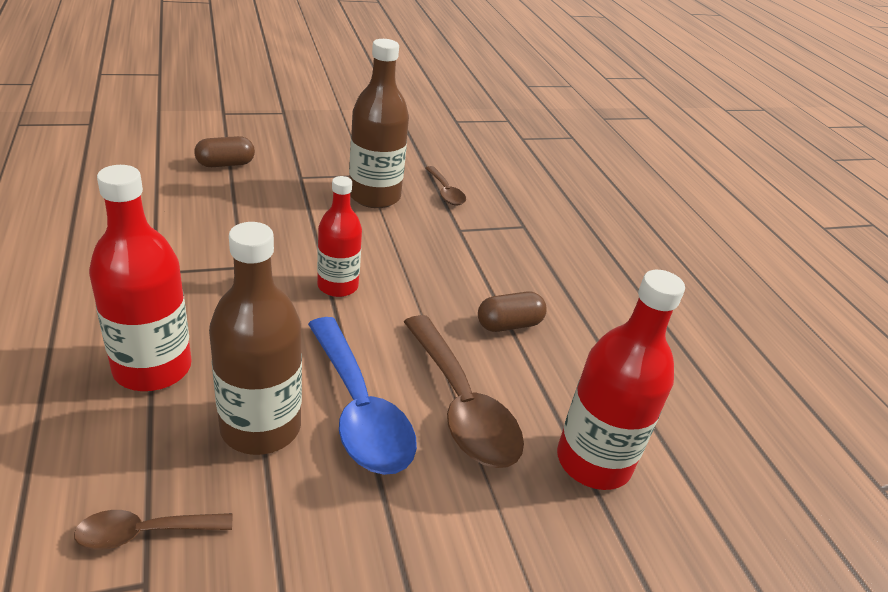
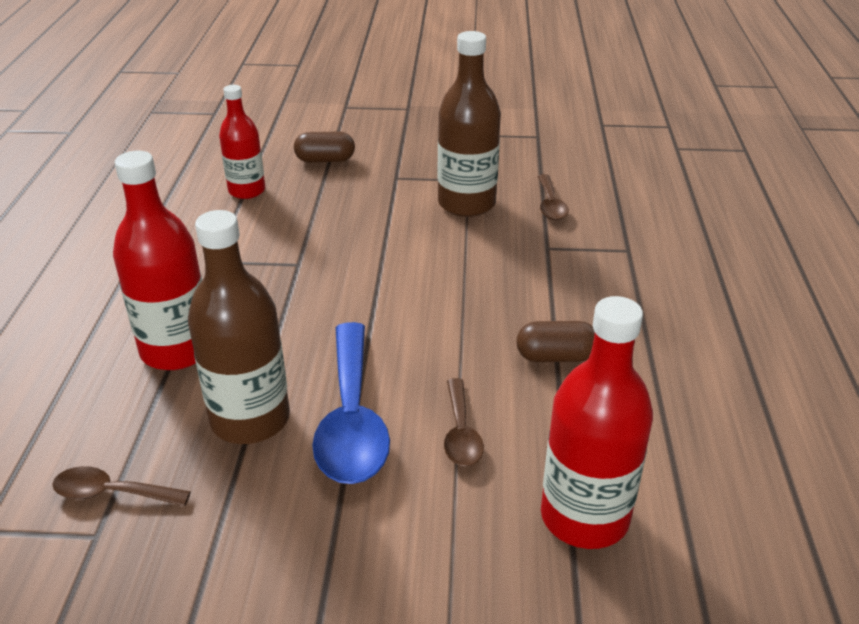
camera: 25 degrees right, 0 degrees up
(337, 286) = (385, 294): red bottle -> red bottle (247, 191)
(461, 406) = (461, 433): brown spoon -> brown spoon, size x0.52

